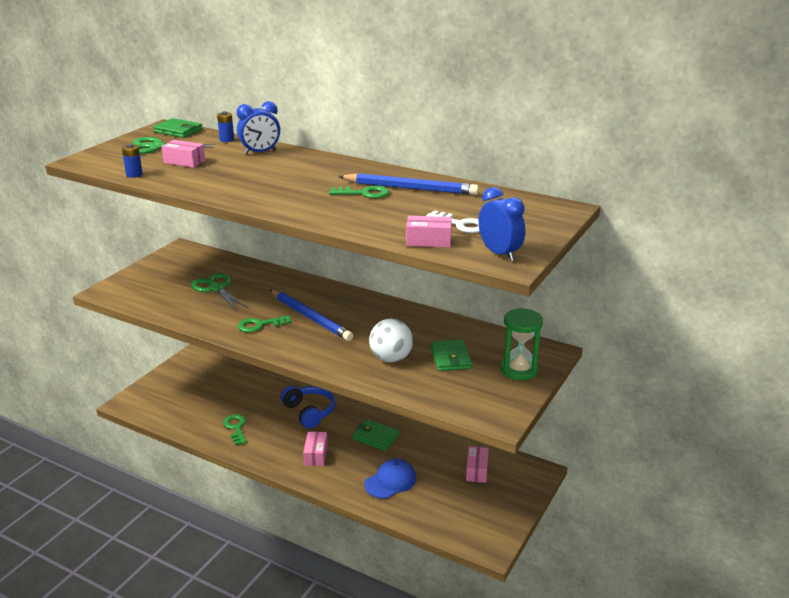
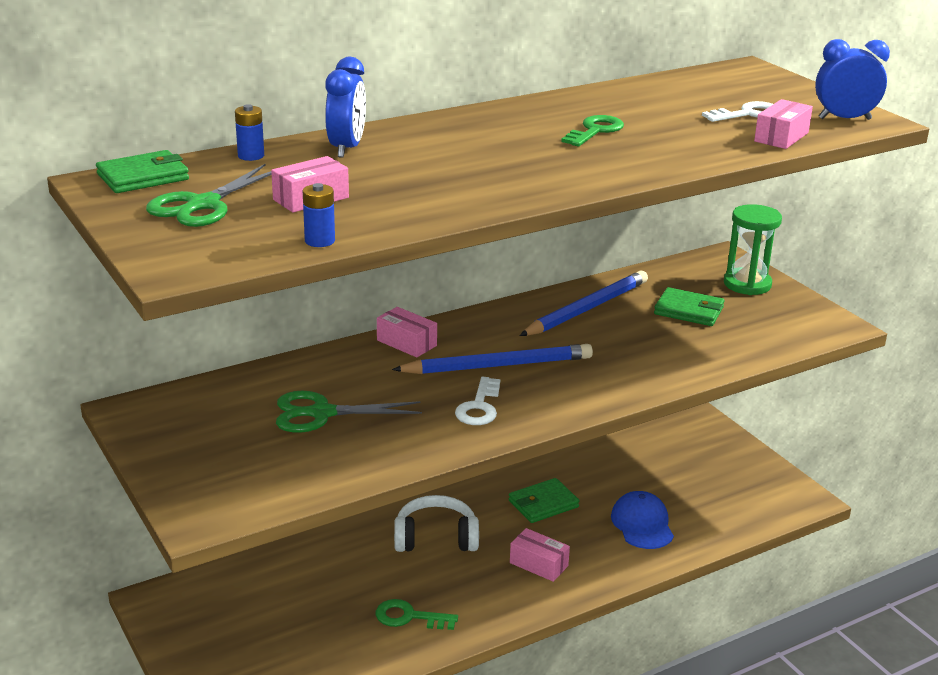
camera: 60 degrees left, 0 degrees up
(260, 325) = (479, 407): green key -> white key
(309, 412) = (436, 538): blue headphones -> white headphones
(391, 358) = (657, 344): white ball -> none
(410, 188) = (606, 108): blue pencil -> blue pencil (587, 309)
(476, 470) = (669, 457): pink box -> pink box (406, 343)

